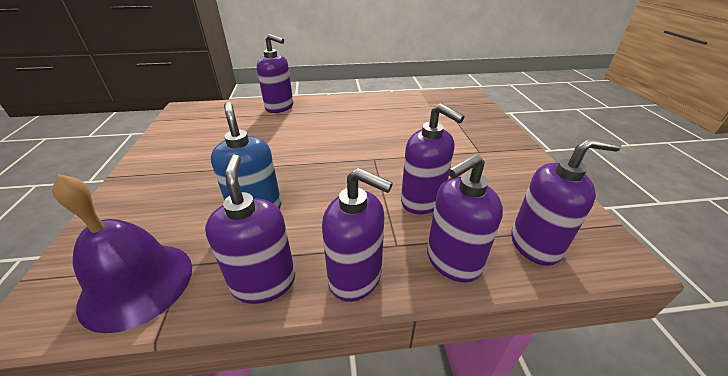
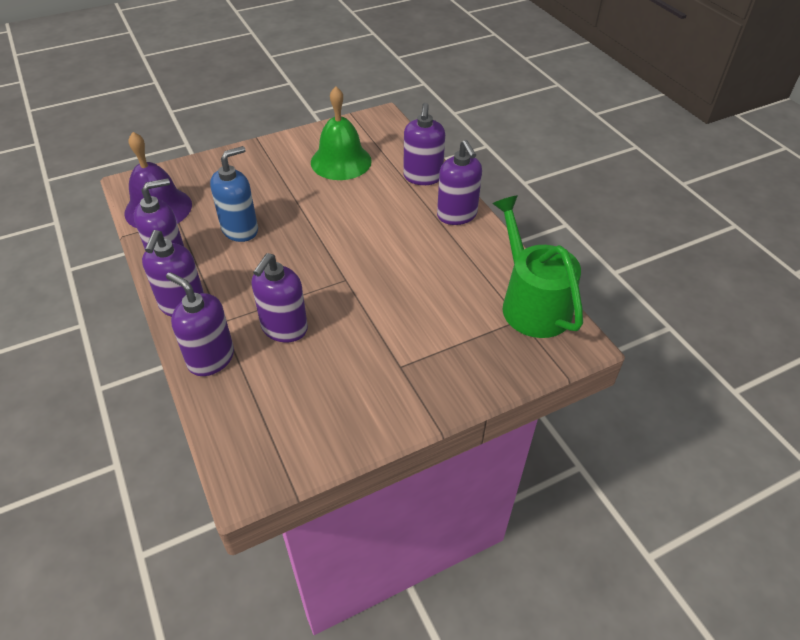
camera: 70 degrees right, 10 degrees up
(217, 135) = (341, 161): none -> green bell
(432, 99) = (531, 304): none -> green watering can
(535, 245) = (244, 415): purple soap dispenser -> purple soap dispenser (457, 215)

